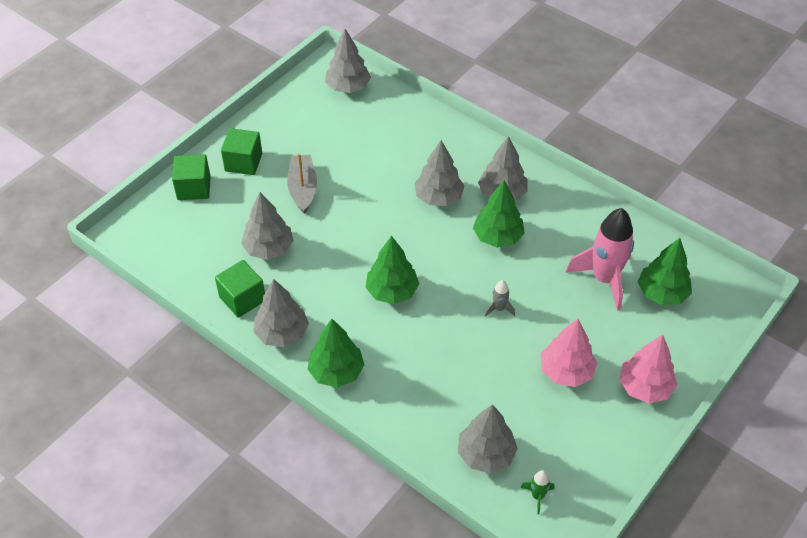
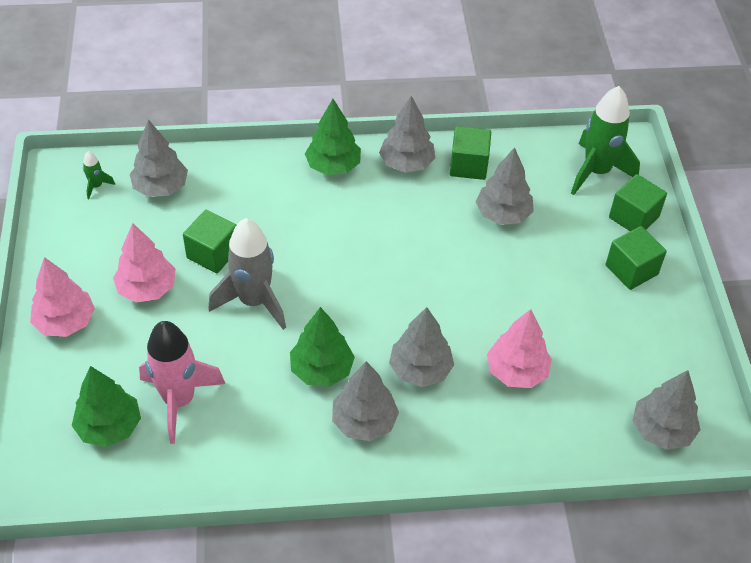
camera: 135 degrees right, 0 degrees up
(168, 231) = (596, 172): none -> green rocket
(303, 188) = (548, 285): grey boat -> none
(385, 160) = (516, 371): none -> pink tree
(392, 291) = (361, 252): green tree -> none
(495, 365) = (213, 253): none -> green cube
(499, 309) = (254, 301): grey rocket -> grey rocket, size x2.33

